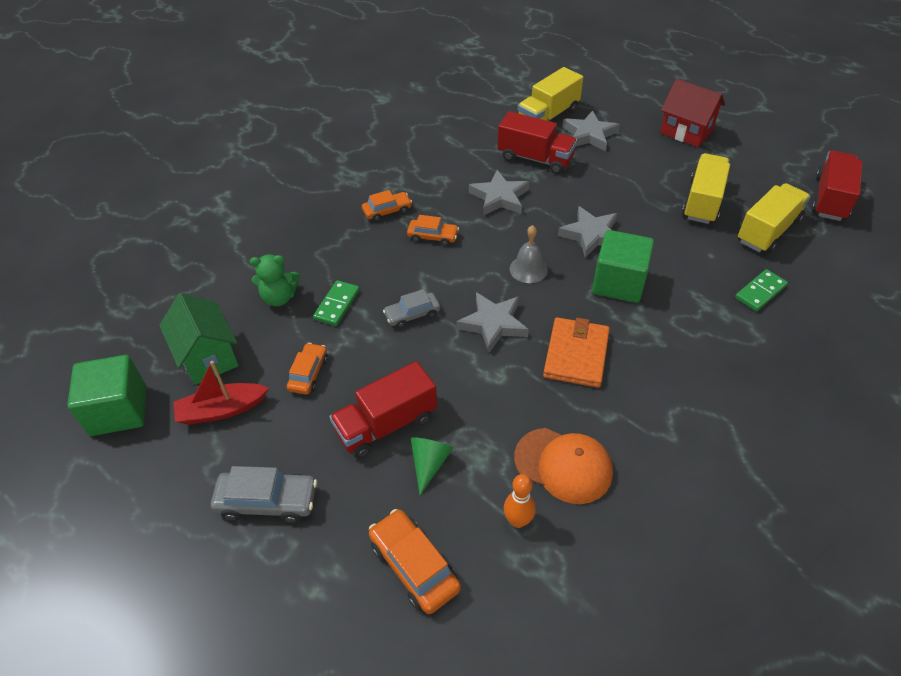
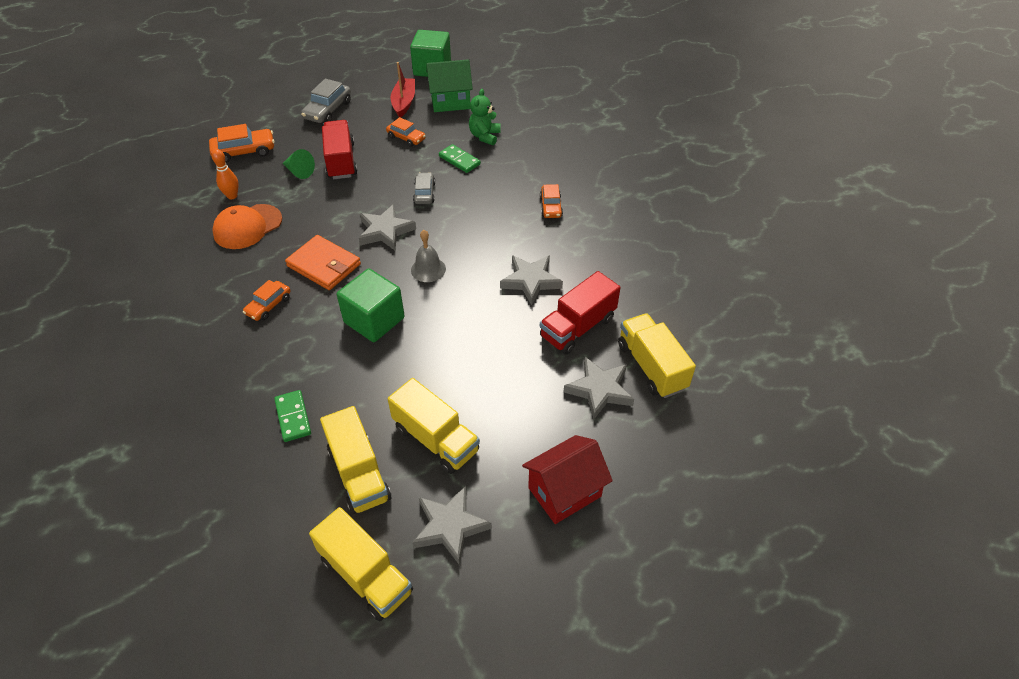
camera: 110 degrees right, 0 degrees up
(433, 236) = (502, 225): orange car -> orange car (269, 305)
(591, 235) = (442, 326): grey star -> grey star (450, 526)
(830, 199) = (366, 575): red truck -> yellow truck

